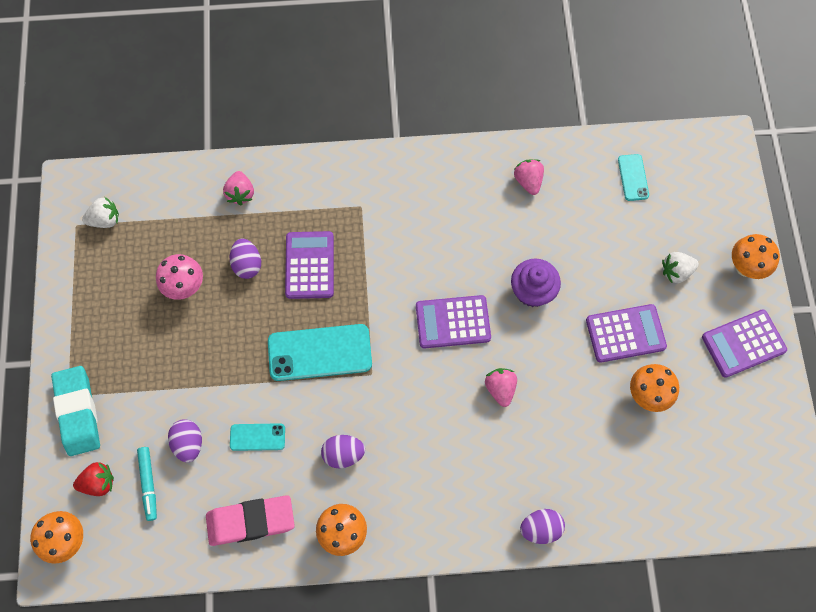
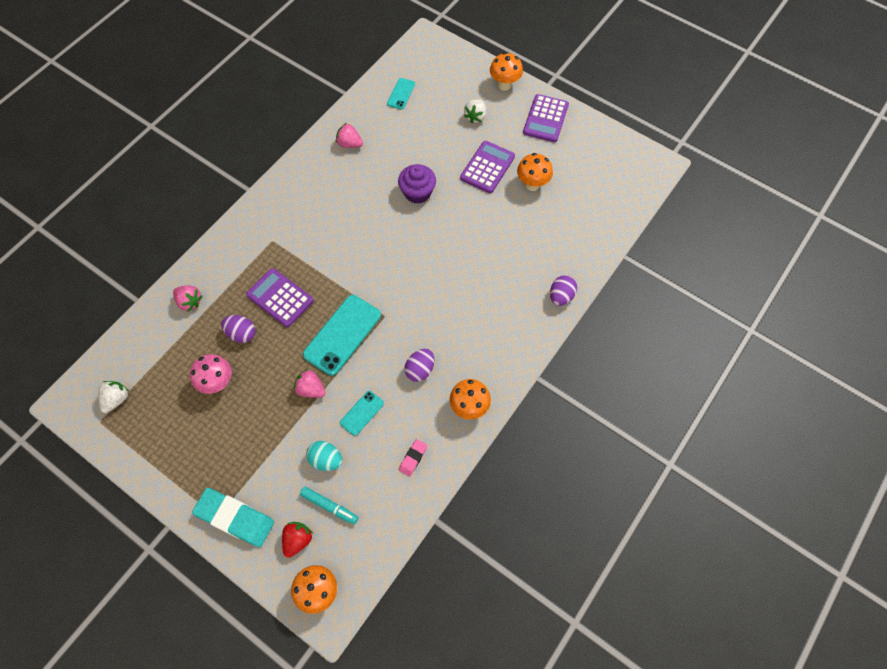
camera: 50 degrees left, 5 degrees down
(188, 443) = (326, 459): purple egg -> turquoise egg
(251, 521) = (413, 458): pink eraser -> pink eraser, size x0.48
(453, 322) = (395, 247): purple calculator -> none
(500, 388) = (460, 253): pink strawberry -> pink strawberry (311, 389)
(633, 177) = (401, 94): turquoise phone -> turquoise phone turned 75 degrees clockwise

